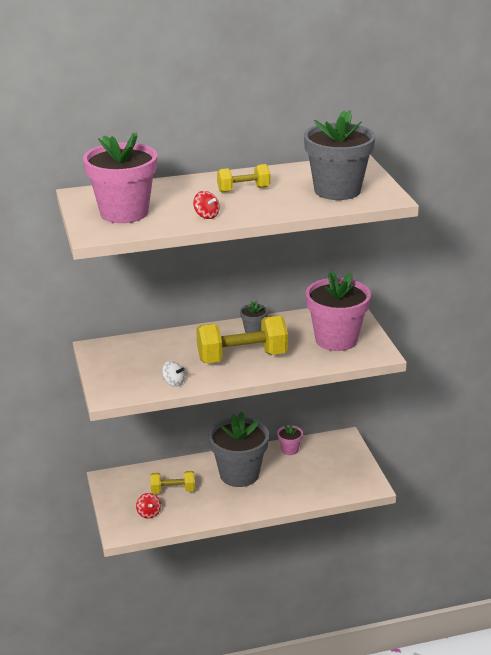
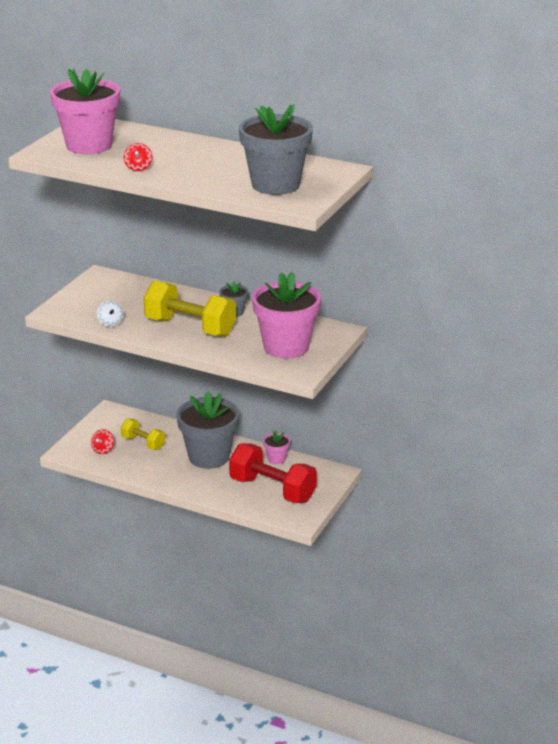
camera: 40 degrees right, 0 degrees up
(243, 189) = (206, 159): yellow dumbbell -> none
(321, 474) = (272, 489): none -> red dumbbell

